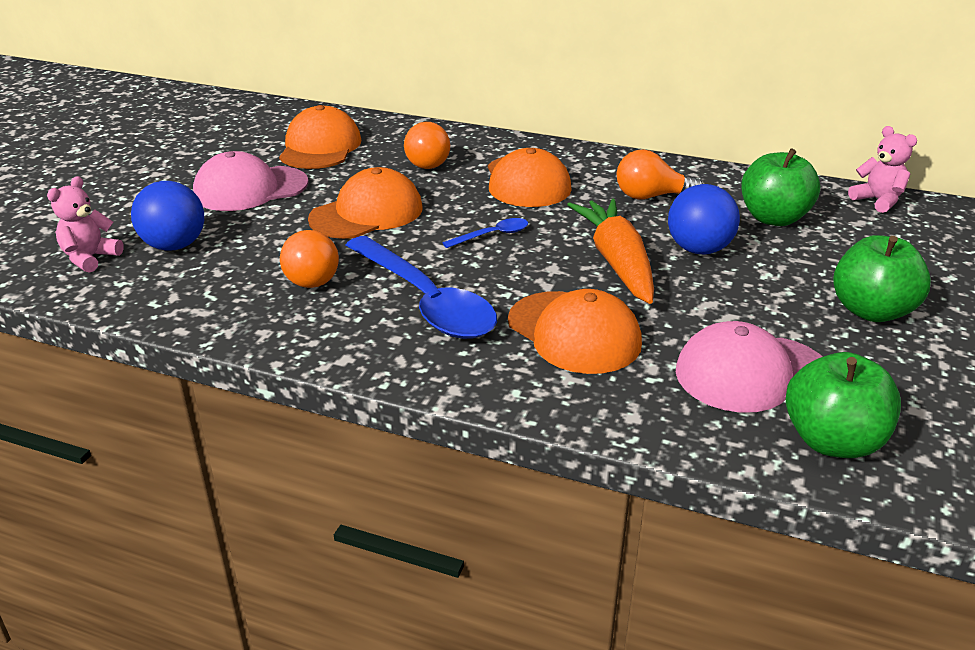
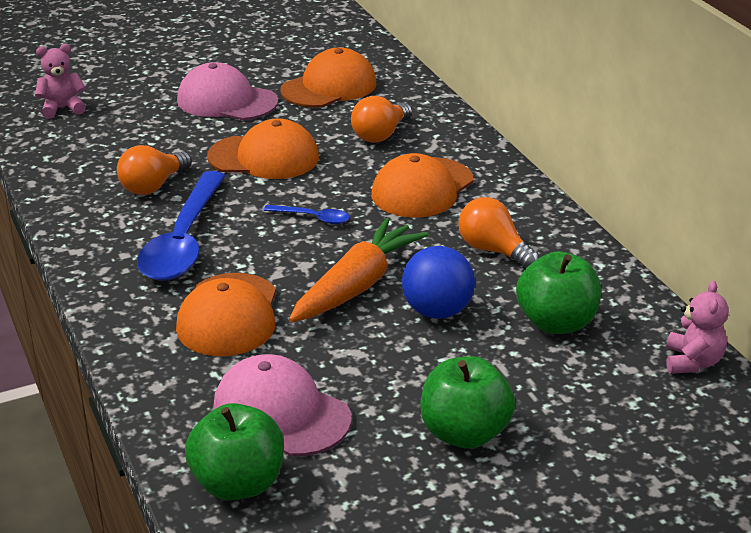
camera: 45 degrees right, 0 degrees up
(174, 246) = (116, 123): blue ball -> none

